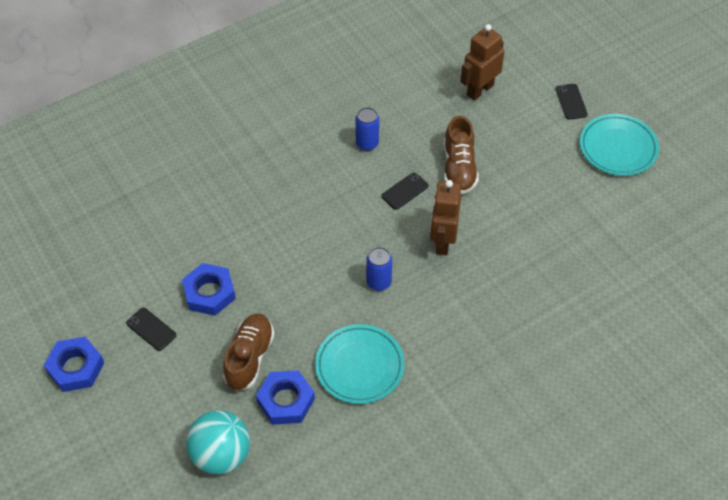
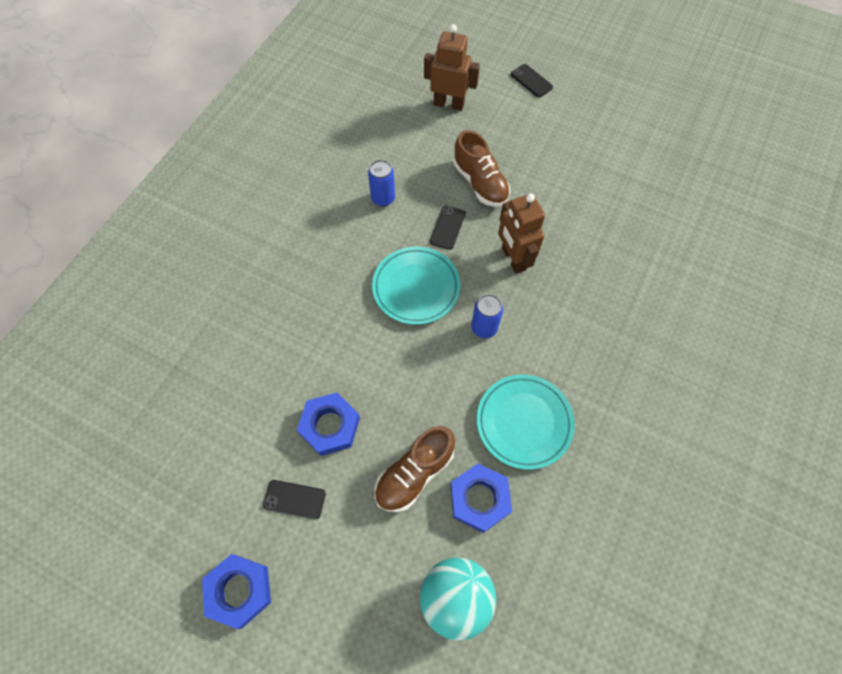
camera: 30 degrees left, 10 degrees up
(249, 358) = (414, 473): brown shoe -> brown shoe turned 120 degrees counterclockwise
(479, 90) = (449, 104): brown robot -> brown robot turned 90 degrees clockwise
(618, 148) = (596, 104): turquoise plate -> turquoise plate (416, 288)

